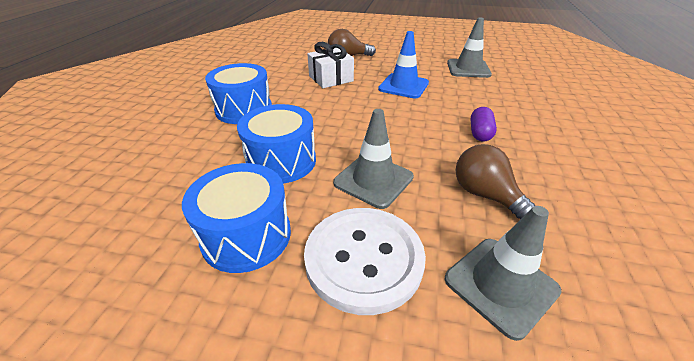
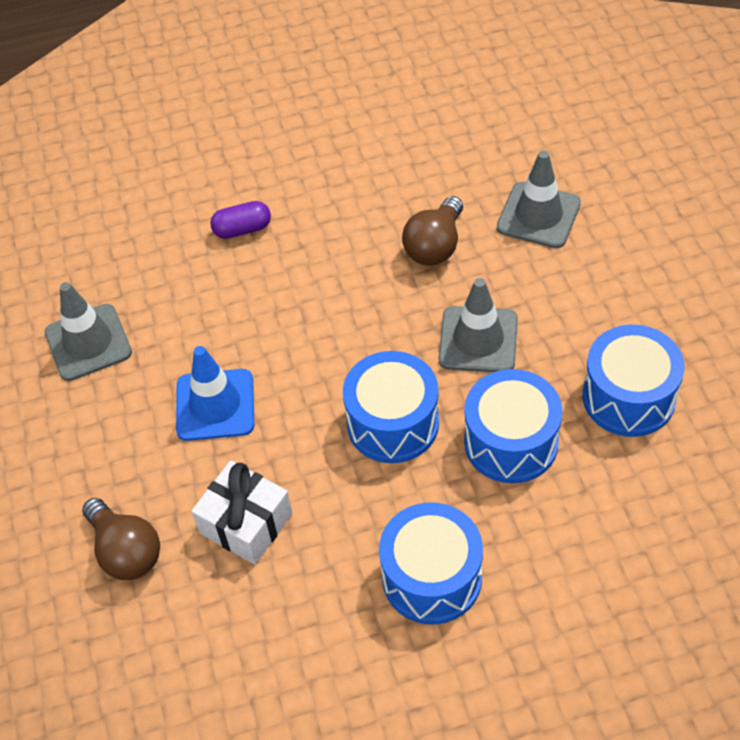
camera: 115 degrees left, 15 degrees up
(342, 126) = (393, 423): none -> blue drum
(363, 259) = (582, 302): white button -> none
(480, 133) = (311, 277): purple capsule -> purple capsule (242, 229)

